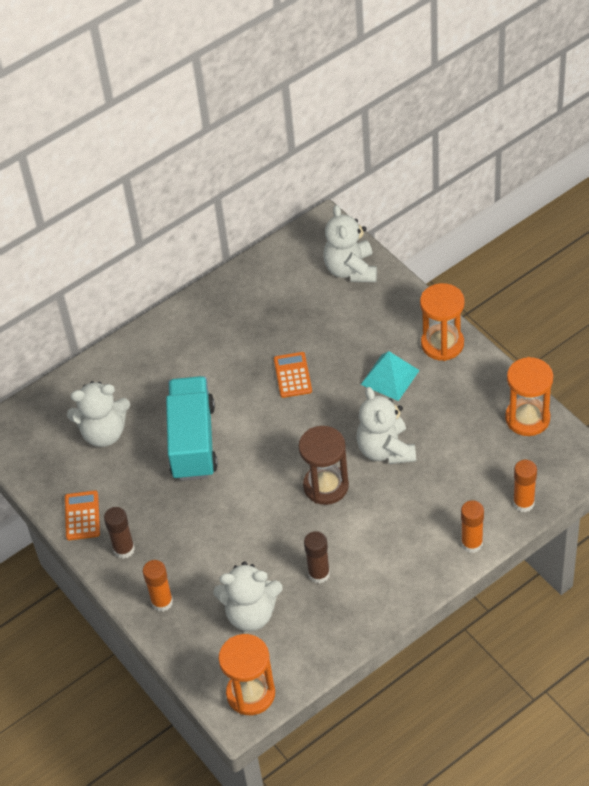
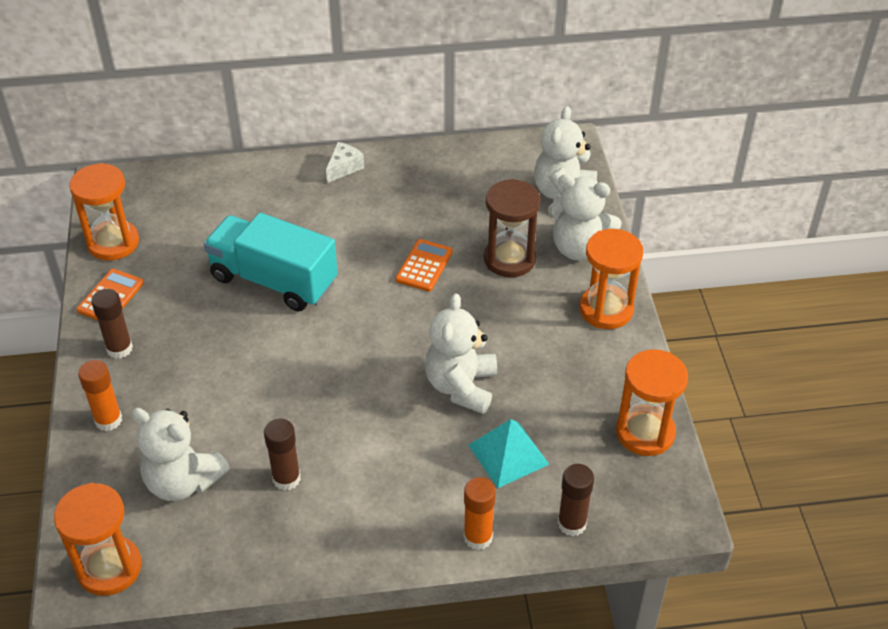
camera: 25 degrees right, 5 degrees down
(46, 475) = (113, 243): none -> orange hourglass
(104, 433) = (199, 231): white teddy bear -> white teddy bear (579, 248)
(171, 327) = (344, 168): none -> white cheese
(193, 442) = (274, 280): turquoise truck -> turquoise truck turned 90 degrees counterclockwise
(326, 486) = (368, 391): brown hourglass -> brown hourglass (509, 259)
(390, 377) = (523, 315): turquoise pyramid -> turquoise pyramid (508, 454)
(523, 503) = (572, 524): orange glue stick -> brown glue stick

